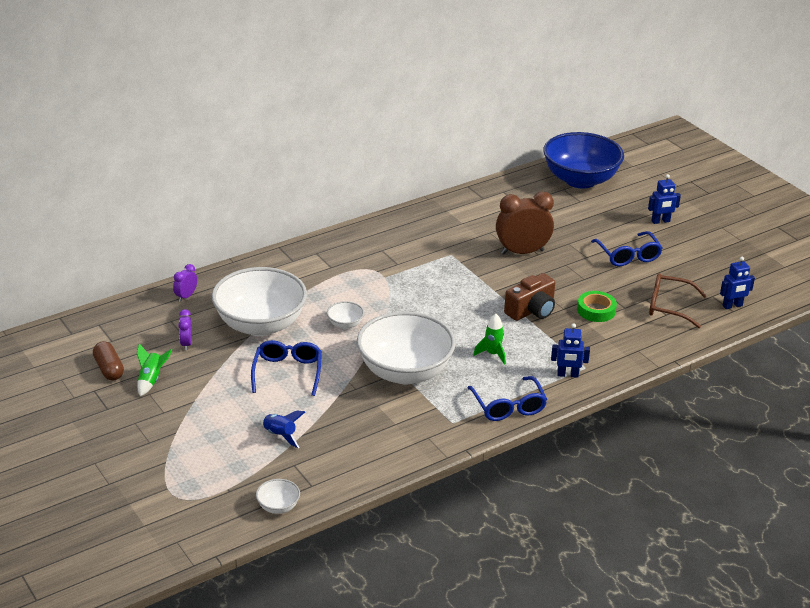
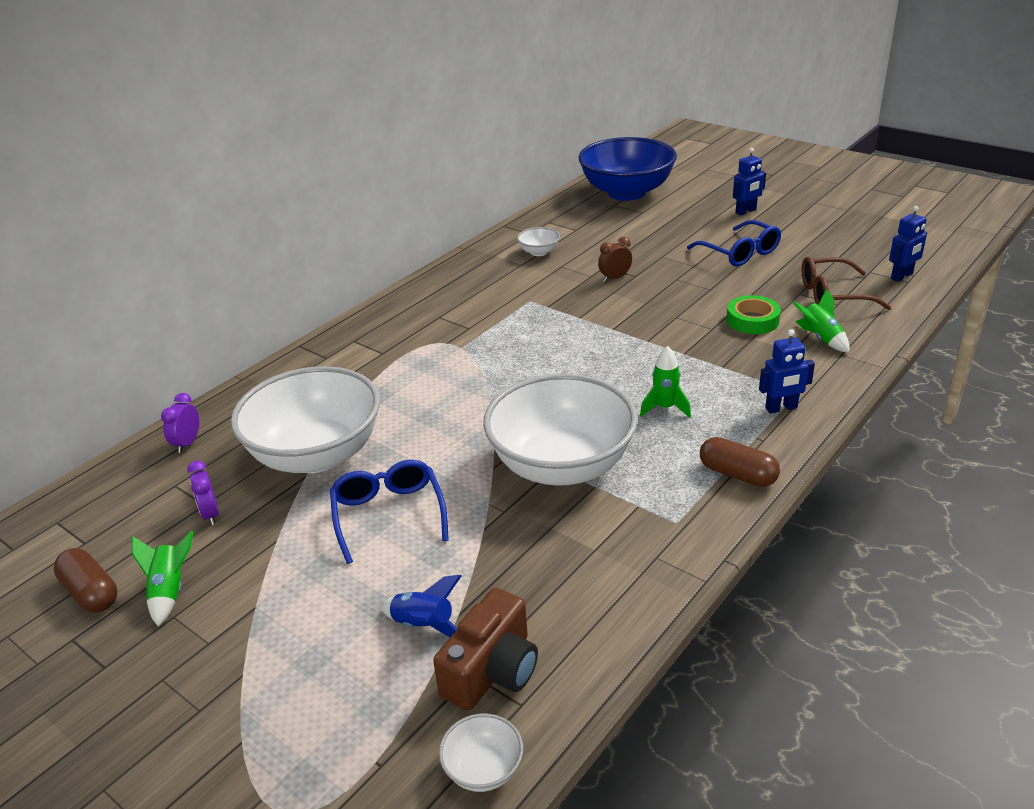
camera: 15 degrees left, 0 degrees up
(345, 324) = (440, 422): white bowl -> white bowl (539, 252)
(508, 406) = (737, 474): blue glasses -> brown capsule
(522, 252) = (615, 278): brown clock -> brown clock, size x0.47
(531, 310) = (675, 340): brown camera -> brown camera (492, 671)
(633, 336) = (820, 338): none -> green rocket

